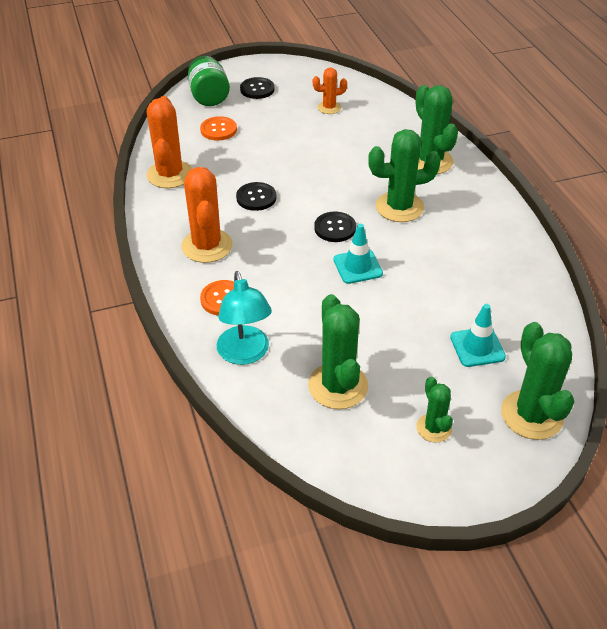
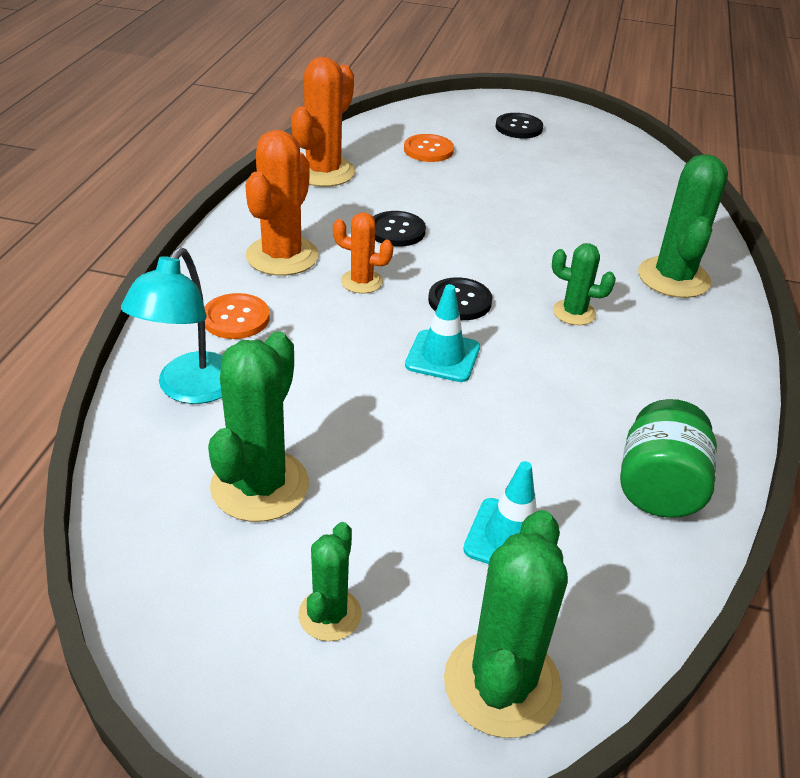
camera: 30 degrees right, 5 degrees down
(209, 97) = (453, 117): green jar -> green jar (658, 488)
(329, 108) = (591, 174): orange cactus -> orange cactus (361, 282)
(399, 207) = (574, 313): green cactus -> green cactus, size x0.57

